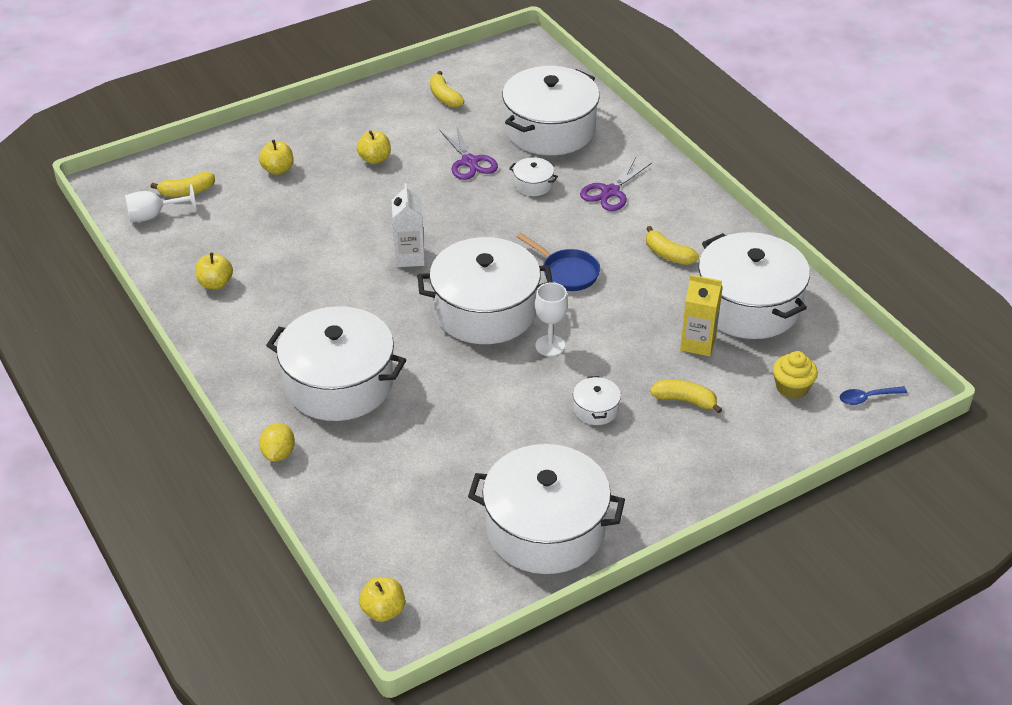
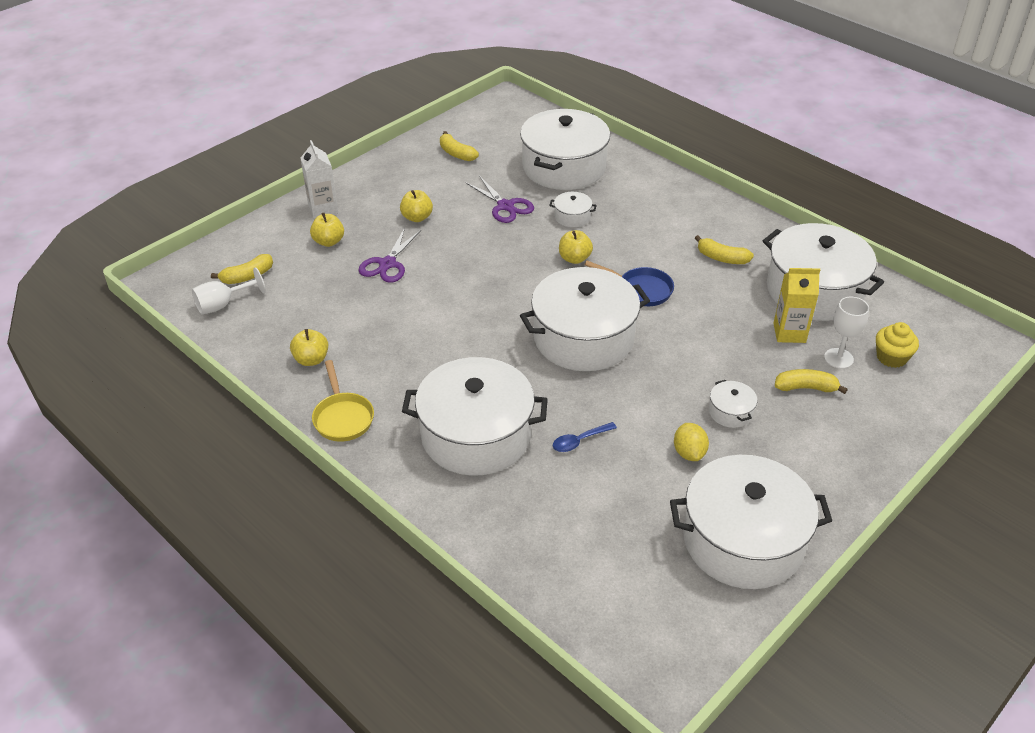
camera: 15 degrees left, 0 degrees up
(223, 343) = (343, 417): none -> yellow pan
(278, 453) = (446, 519): yellow lemon -> yellow lemon (689, 453)
(383, 611) = (627, 665): yellow apple -> yellow apple (574, 258)
(409, 257) = (489, 301): white carton -> white carton (323, 209)
(550, 345) = (659, 360): white goblet -> white goblet (838, 358)
(610, 192) = (643, 212): purple scissors -> purple scissors (387, 264)
(867, 398) = (959, 354): blue spoon -> blue spoon (579, 441)

